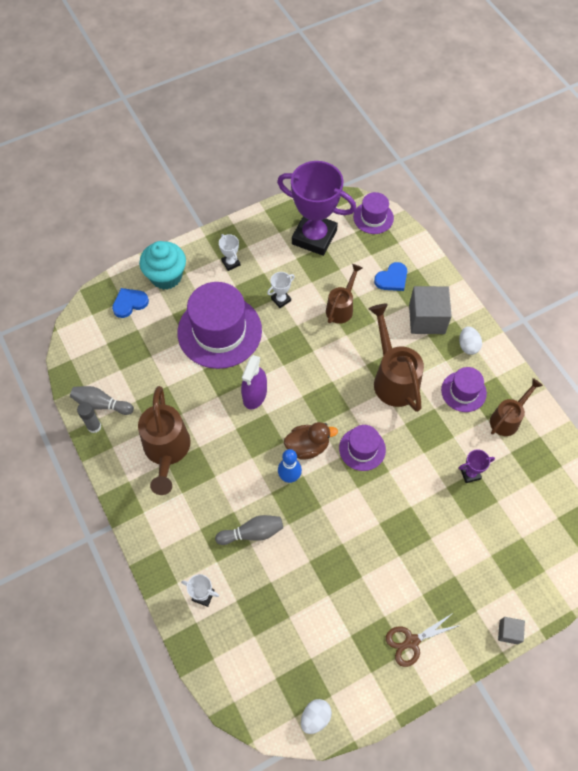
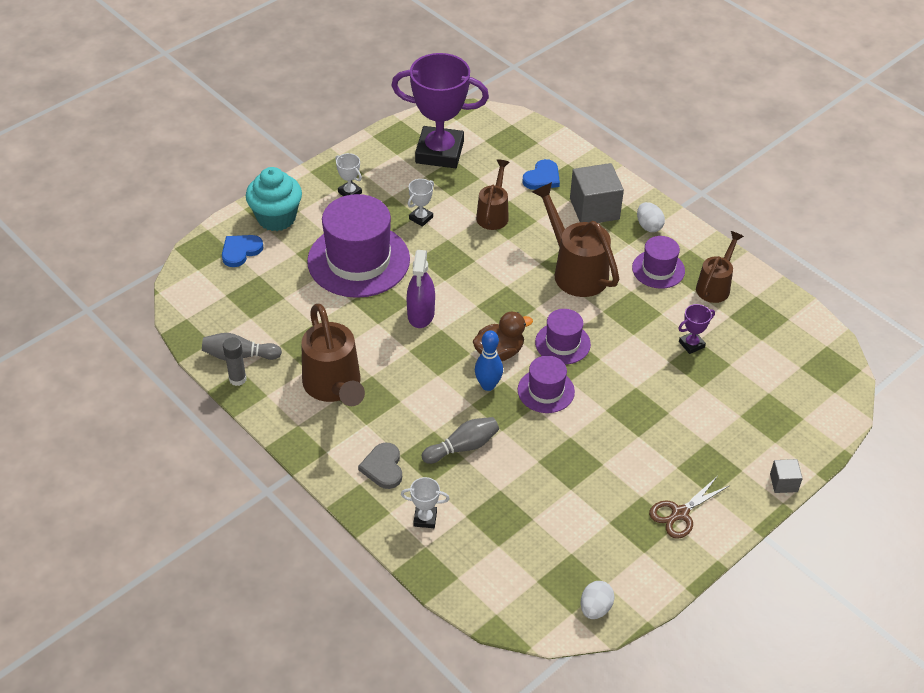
camera: 15 degrees left, 15 degrees down
(184, 538) = (383, 467): none -> grey heart
(373, 217) = (501, 123): purple hat -> purple hat (546, 391)

